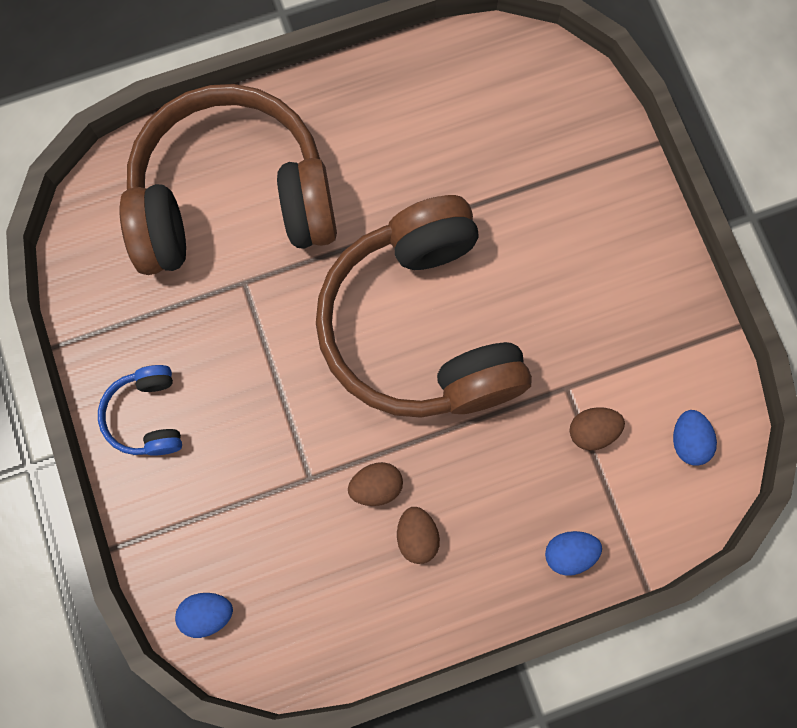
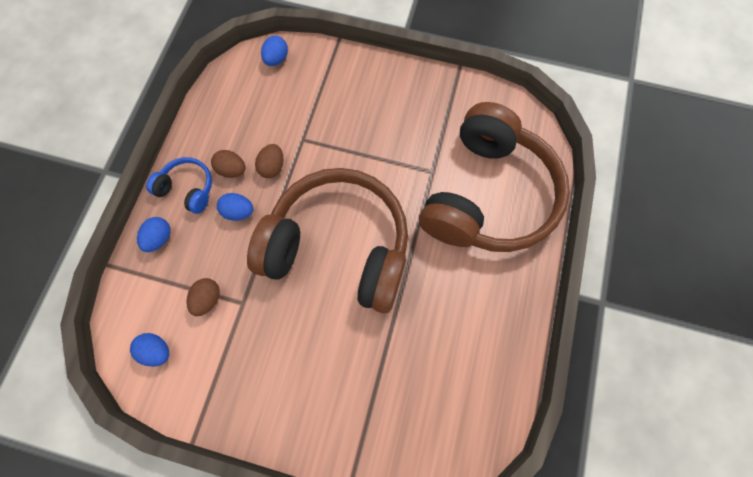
camera: 125 degrees right, 5 degrees down
(147, 415) = (392, 87): blue headphones -> blue headphones (187, 189)
(465, 481) = (239, 212): none -> blue egg

